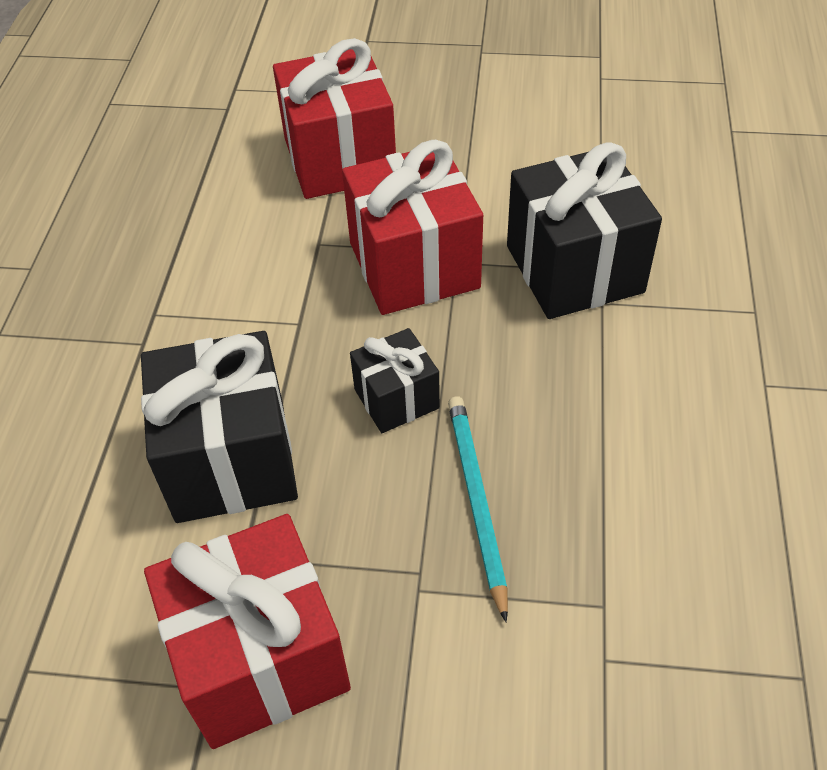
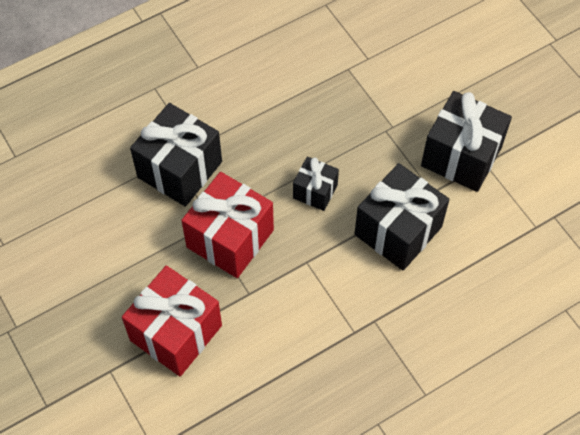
camera: 130 degrees left, 10 degrees up
(261, 658) = (461, 156): red gift -> black gift
(476, 501) = (339, 131): turquoise pencil -> none

